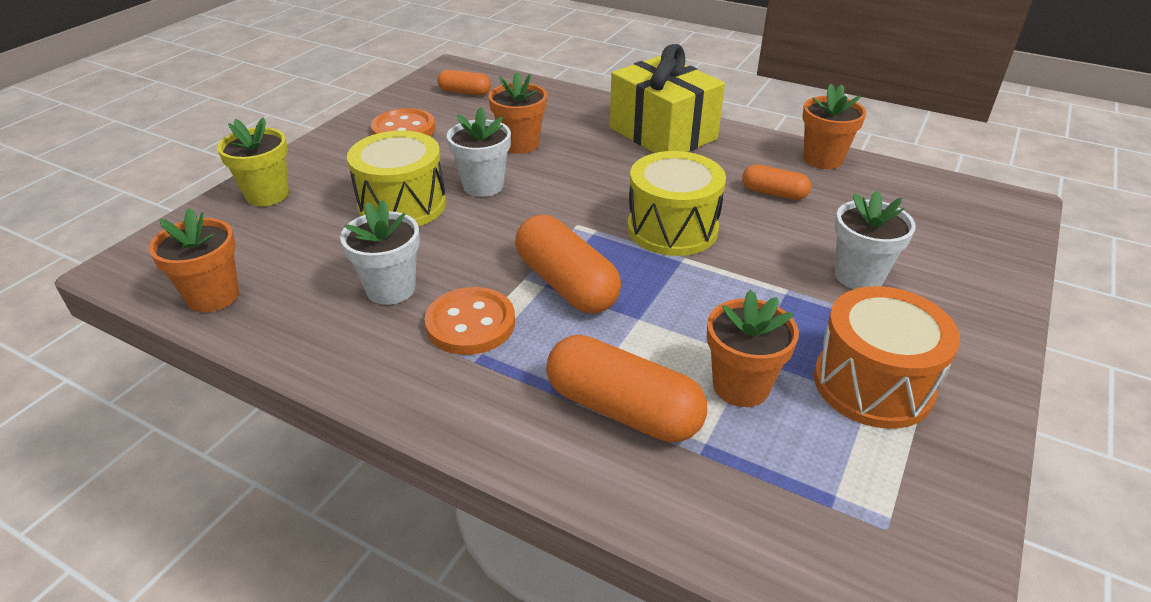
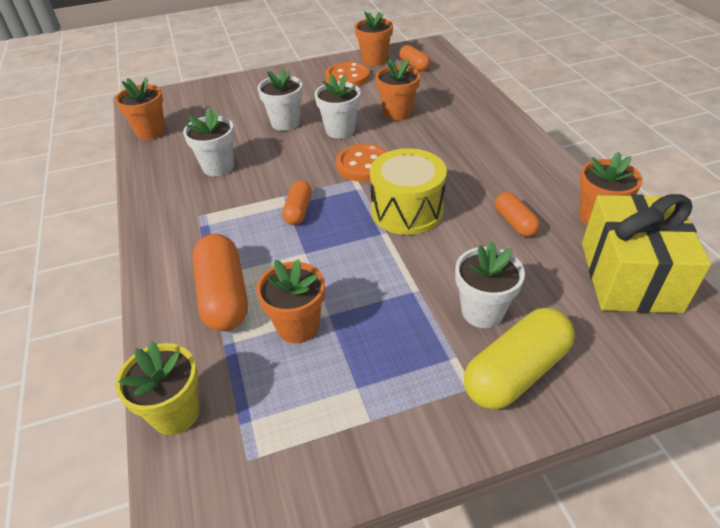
camera: 45 degrees right, 5 degrees up
(267, 195) = (236, 89): yellow flower pot -> yellow flower pot (175, 413)
(402, 205) = (285, 123): yellow drum -> white flower pot
(409, 102) = (374, 60): none -> orange flower pot
(470, 324) = (225, 205): orange button -> orange button (363, 165)
(566, 284) = (298, 211): orange capsule -> orange capsule, size x0.56
(663, 133) = (501, 144): yellow gift -> yellow gift (629, 276)
(873, 384) = (374, 381): orange drum -> none
(947, 305) = (516, 372): none -> yellow capsule

